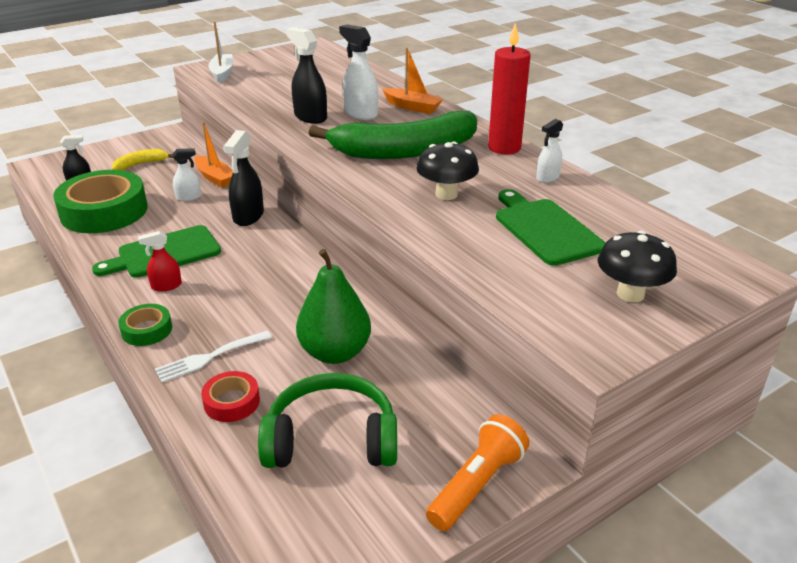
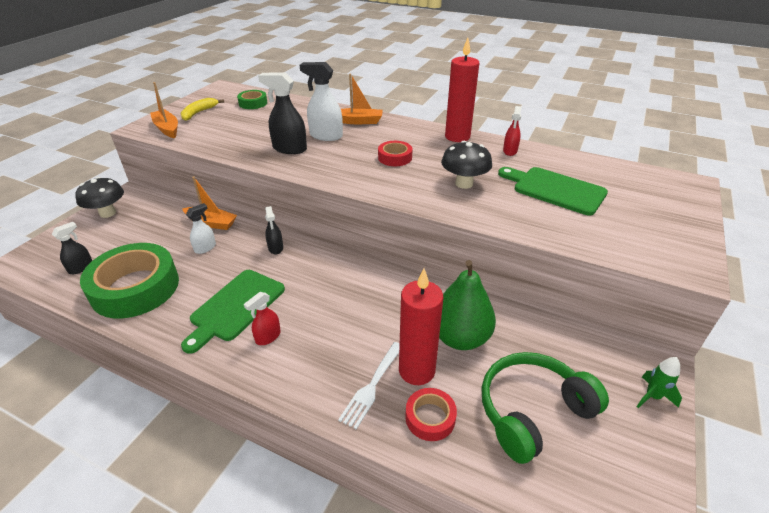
camera: 30 degrees left, 5 degrees up
(141, 164) = (128, 231): yellow banana -> yellow banana (198, 113)
(147, 330) = (292, 386): green tape -> green tape (253, 103)
(222, 73) = (167, 129): white boat -> orange boat
(248, 216) = (275, 248): black spray bottle -> black spray bottle, size x0.60
(262, 362) = (416, 370): none -> red candle
(405, 151) = (395, 157): green banana -> red tape
(477, 485) = (652, 396): orange flashlight -> green rocket
(547, 177) = (510, 151): white spray bottle -> red spray bottle
(630, 294) = (656, 219): black mushroom -> black mushroom (107, 213)

